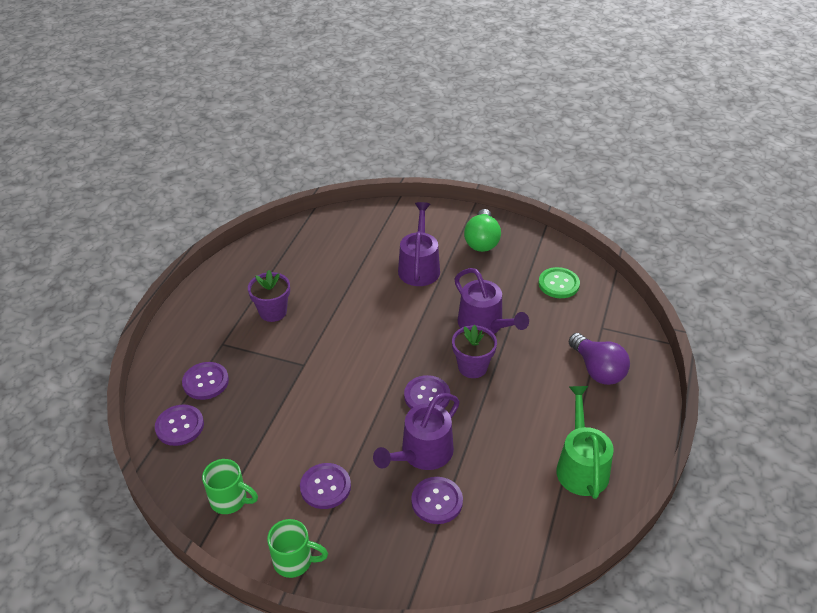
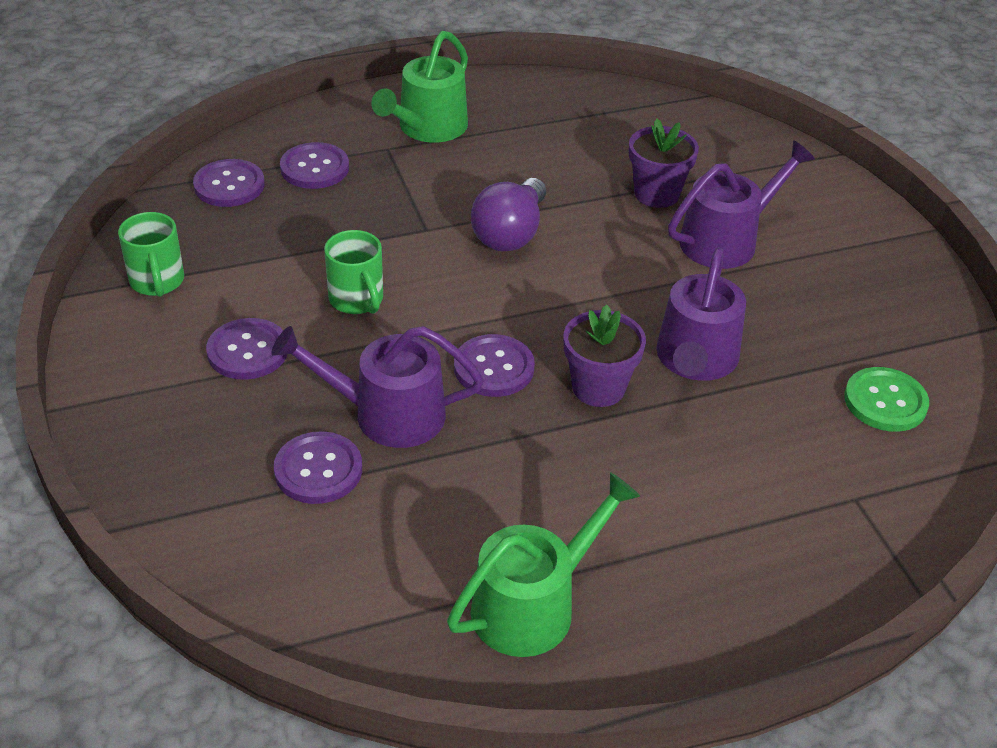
camera: 50 degrees right, 0 degrees up
(224, 318) = (428, 128): none -> green watering can
(273, 312) = (484, 158): purple flower pot -> purple flower pot (656, 194)
(294, 561) = (112, 384): green mug -> green mug (357, 300)
(482, 241) = (863, 275): green light bulb -> none
(597, 370) = (755, 535): purple light bulb -> purple light bulb (510, 234)

